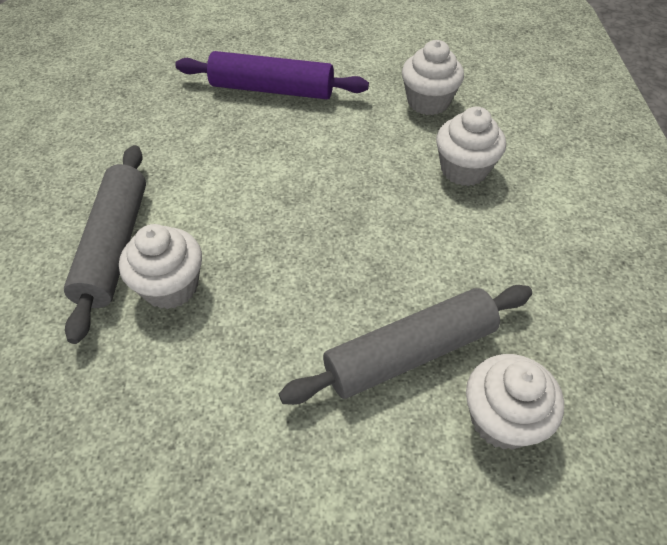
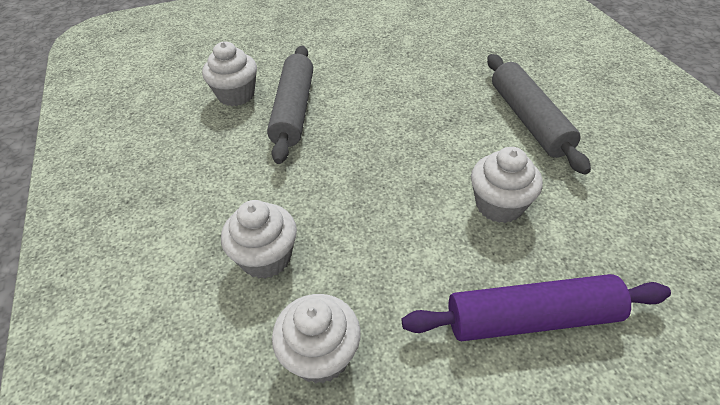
camera: 165 degrees right, 5 degrees down
(171, 286) = (466, 107): white cupcake -> white cupcake (499, 205)
(409, 352) = (294, 110): grey rolling pin -> grey rolling pin turned 45 degrees counterclockwise

